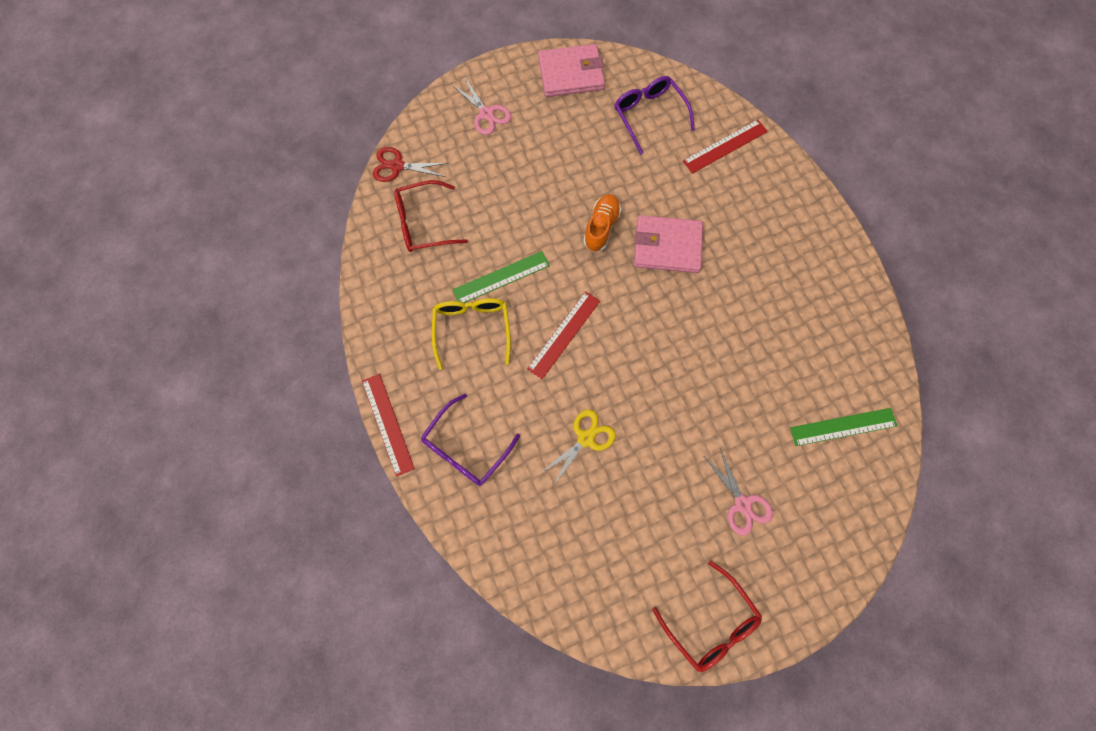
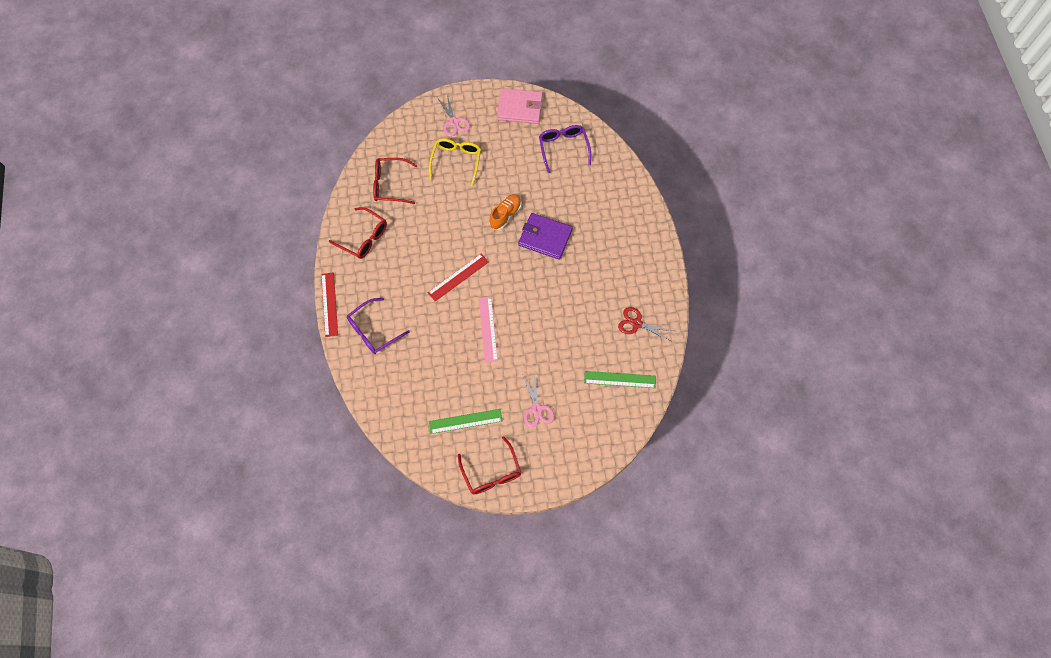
camera: 15 degrees right, 5 degrees down
(397, 166) = (384, 143): red scissors -> red scissors (636, 323)
(408, 310) = (363, 237): none -> red glasses
(472, 330) = (400, 260): yellow glasses -> yellow glasses (456, 161)
(501, 277) = (429, 231): green ruler -> green ruler (465, 421)
(586, 438) = (451, 344): yellow scissors -> none
(631, 401) = (488, 329): none -> pink ruler
(667, 246) = (545, 237): pink wallet -> purple wallet
(725, 146) = (608, 181): red ruler -> none

